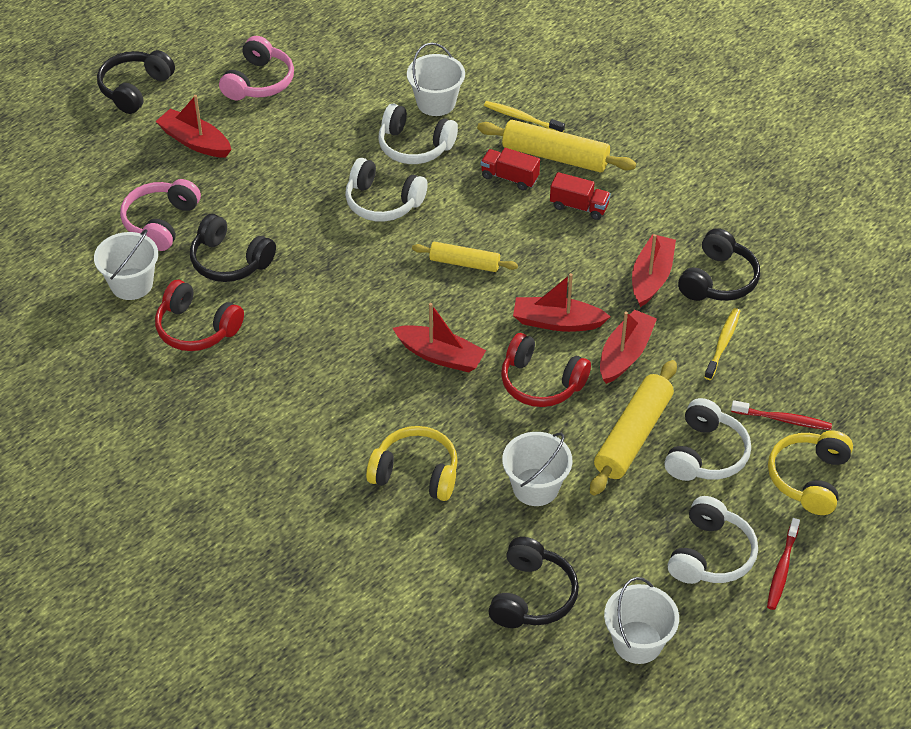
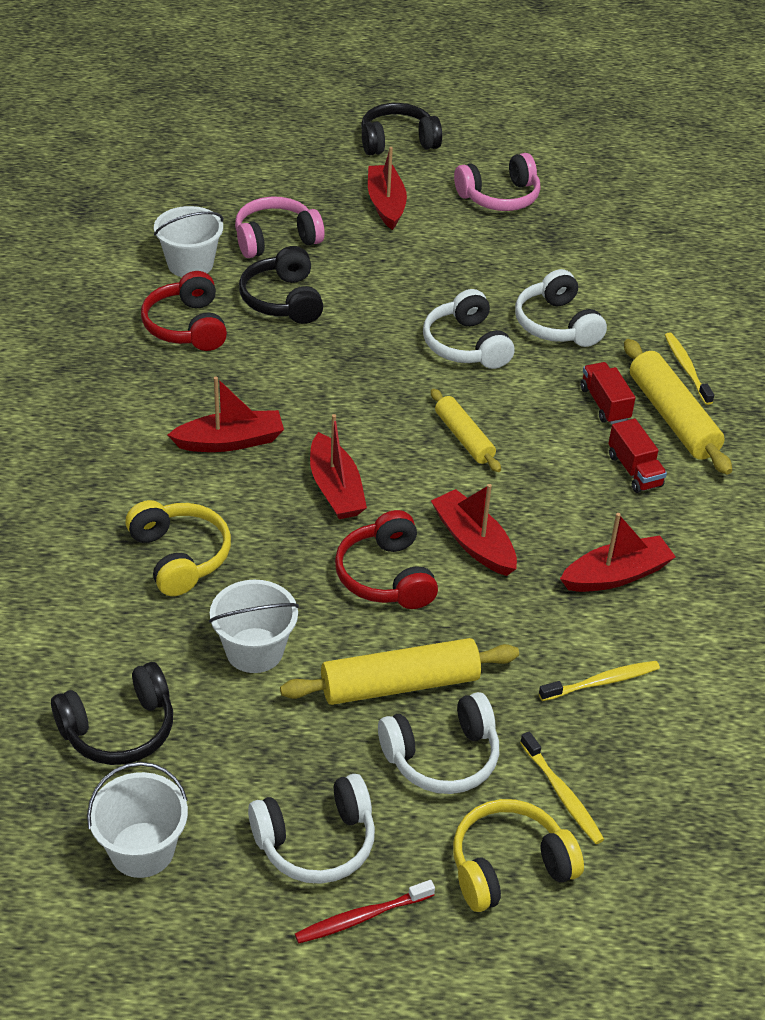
camera: 45 degrees right, 5 degrees down
(436, 103) = (626, 306): white bucket -> none
(625, 354) = (495, 615): red boat -> red boat (230, 441)
(718, 280) = (679, 627): black headphones -> none
(783, 419) = (562, 794): red toothbrush -> yellow toothbrush

